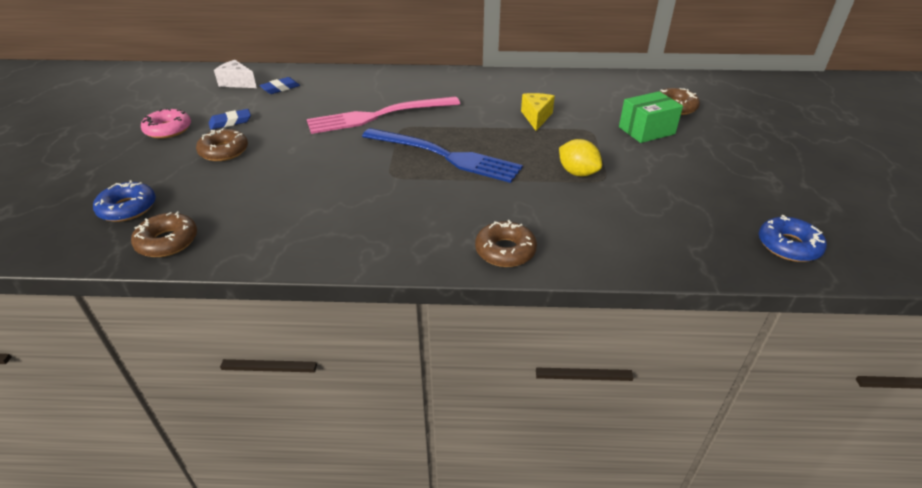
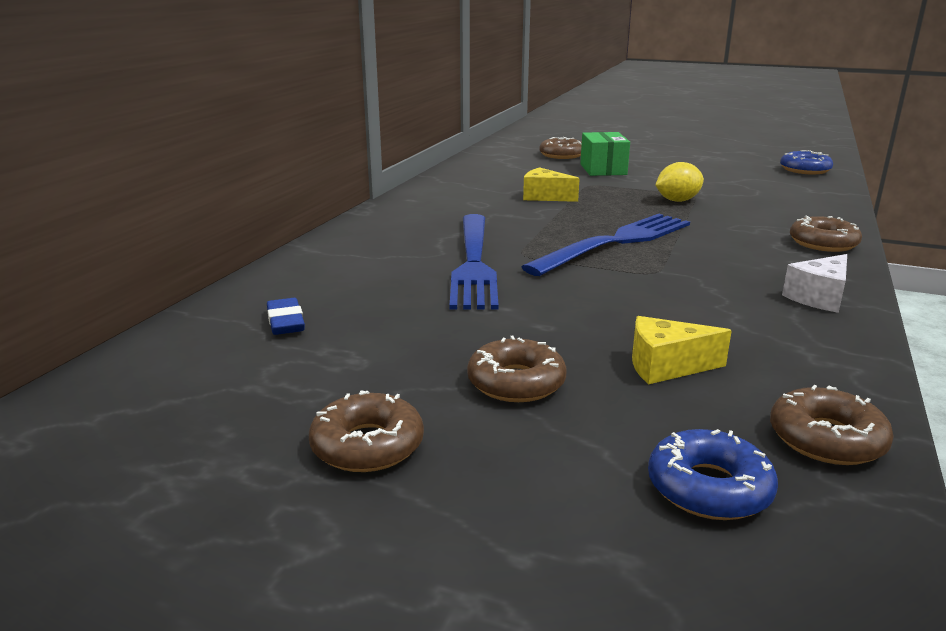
camera: 70 degrees left, 15 degrees down
(168, 129) = (367, 445): pink donut -> brown donut
(230, 122) = (393, 373): blue eraser -> none
(237, 83) = (200, 361): white cheese -> white cheese (819, 297)
(246, 190) = (666, 366): none -> yellow cheese
(377, 116) = (474, 264): pink fork -> blue fork

